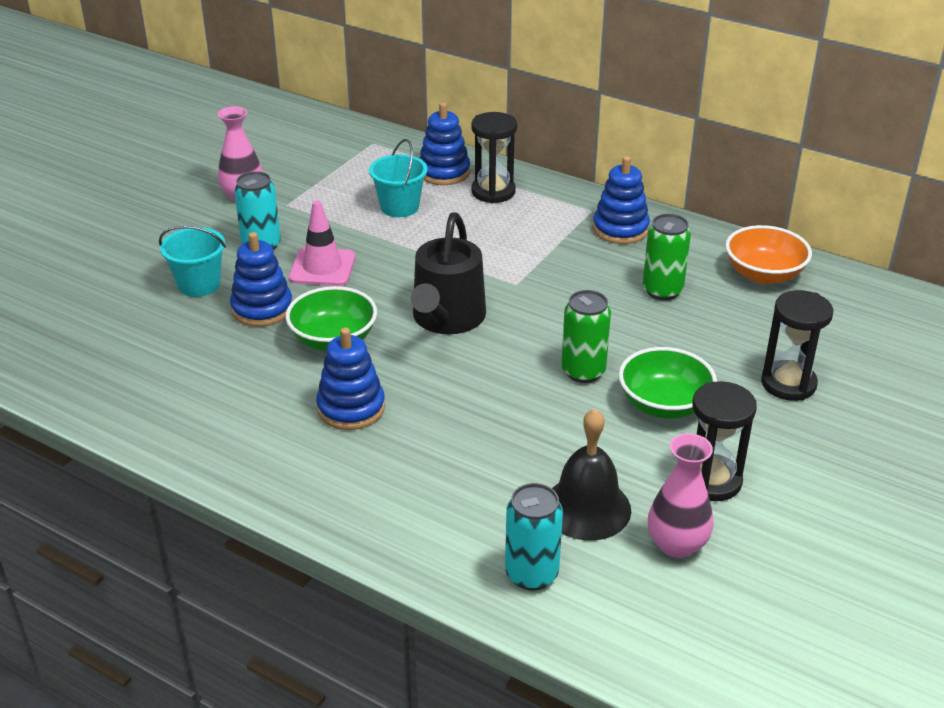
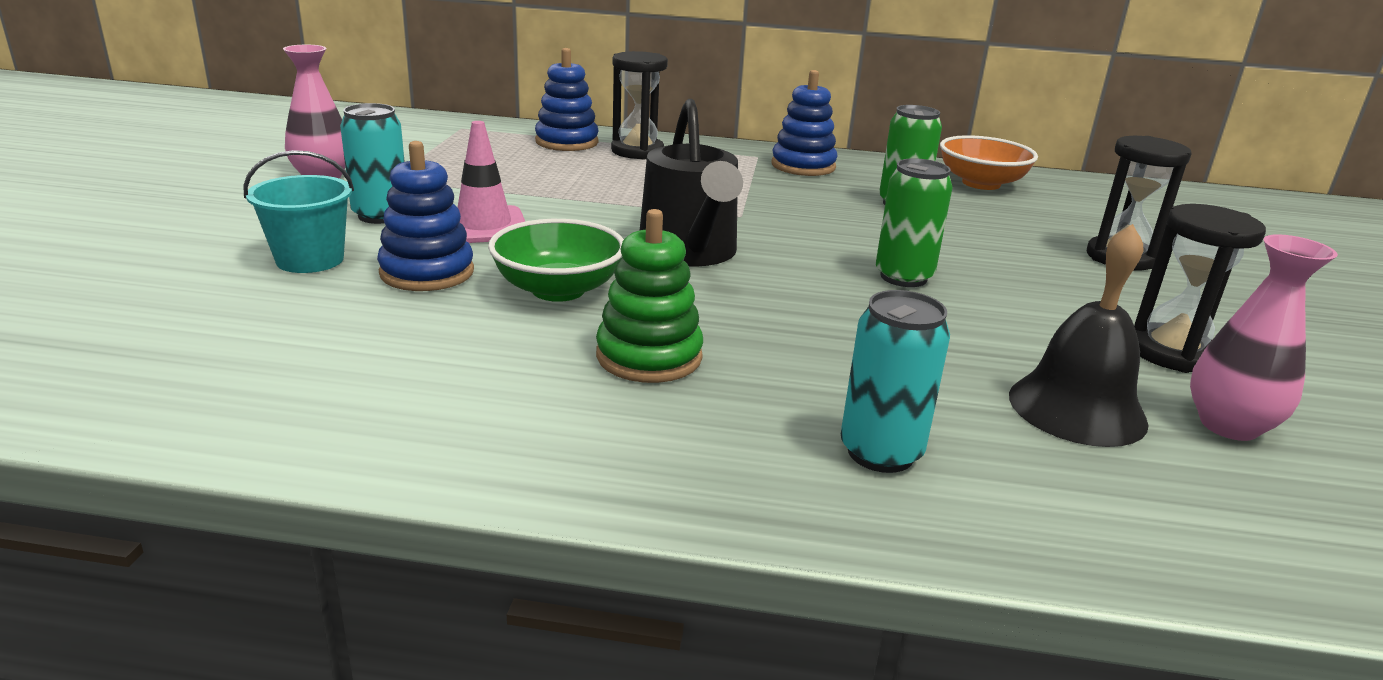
camera: 25 degrees left, 10 degrees down
(351, 408) = (649, 356): blue stacking toy -> green stacking toy
(399, 207) = (539, 170): turquoise bucket -> none
(531, 574) = (1111, 505): turquoise can -> turquoise can (880, 453)
(664, 404) = (1026, 292): green bowl -> none

